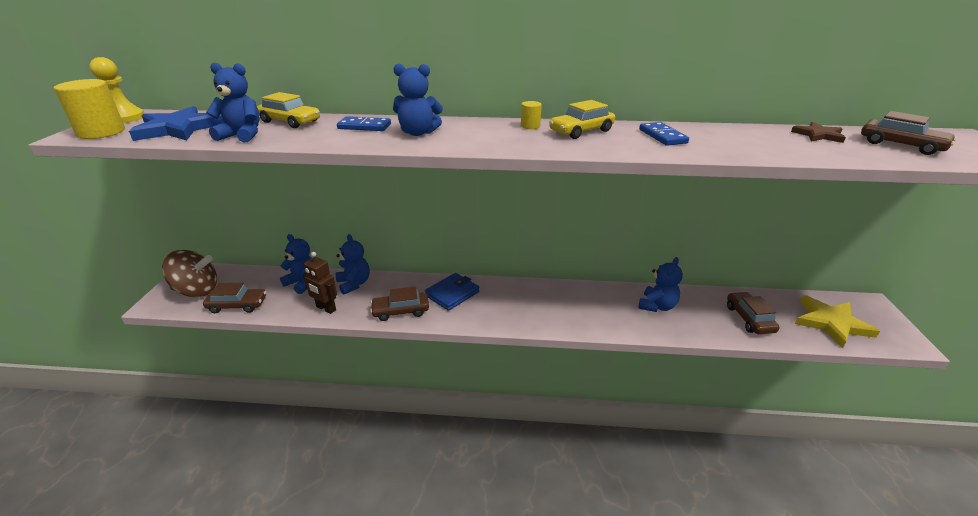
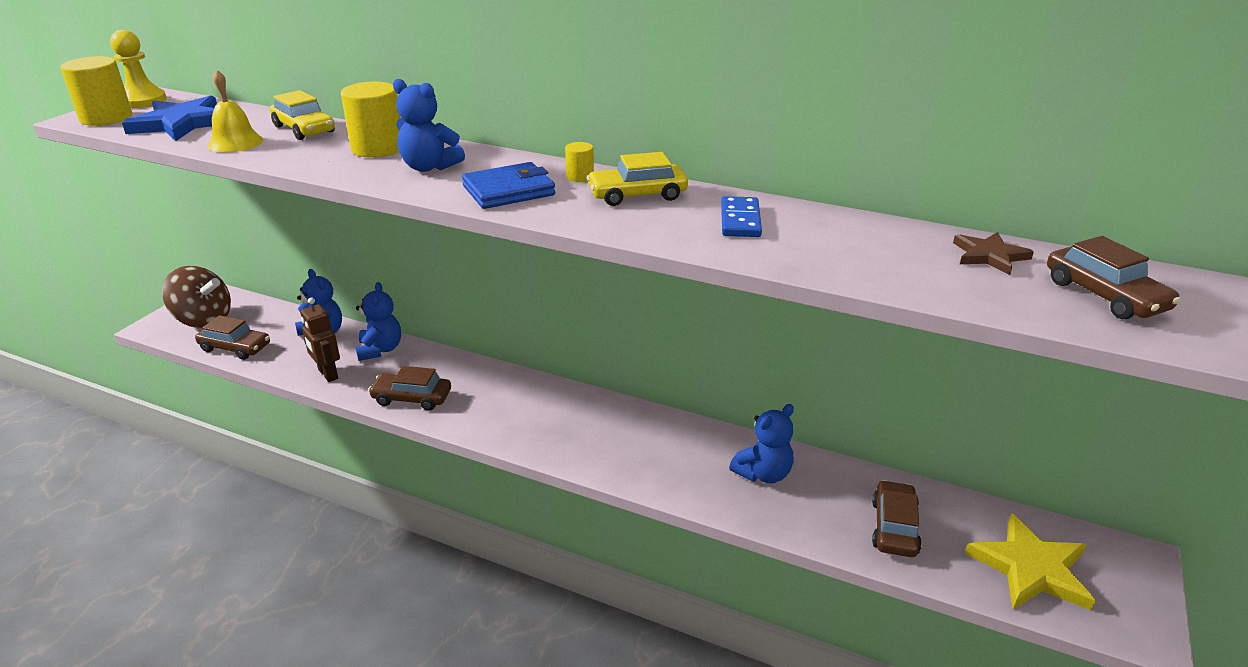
camera: 20 degrees right, 0 degrees up
(242, 135) = (235, 142): blue teddy bear -> yellow bell
(364, 126) = (378, 148): blue domino -> yellow cylinder
(452, 294) = (491, 390): blue wallet -> blue wallet (509, 191)

